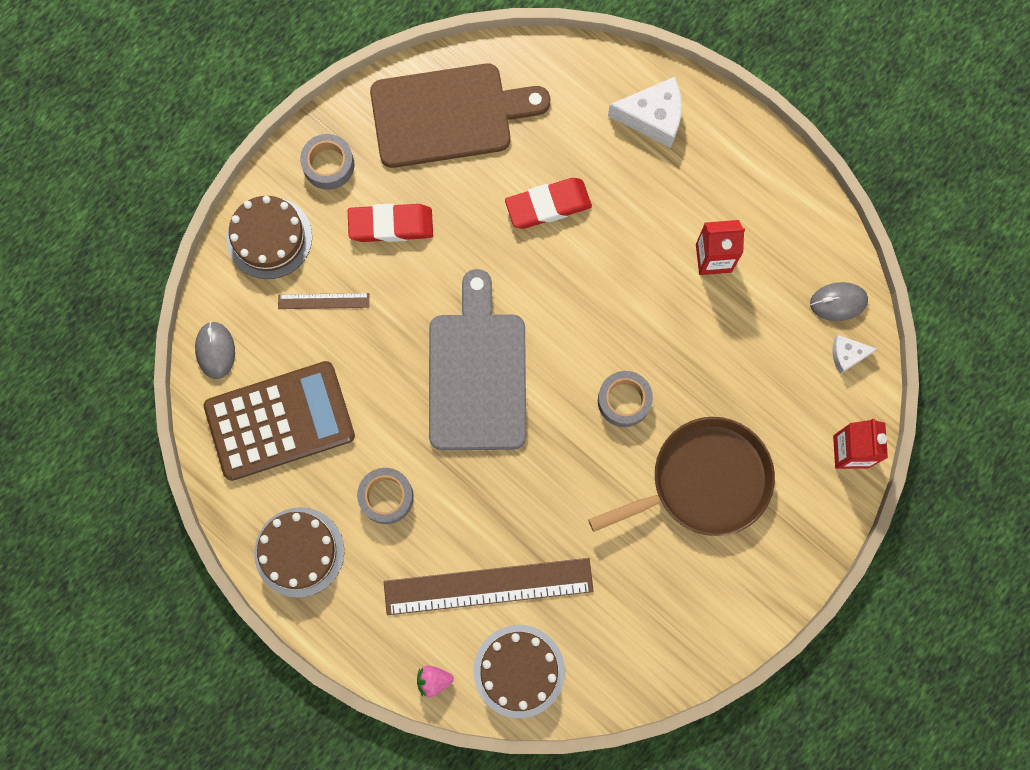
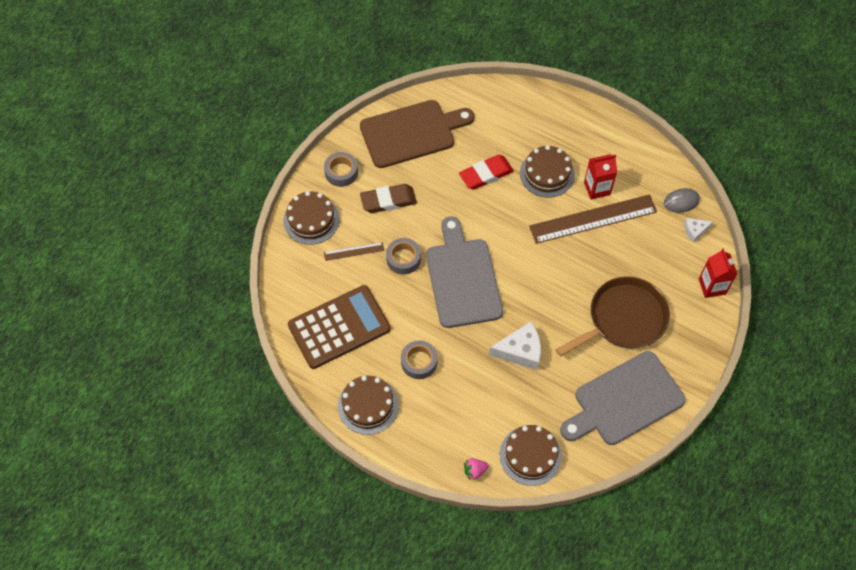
camera: 10 degrees left, 15 degrees down
(215, 350) = (288, 291): grey mouse -> none
(391, 225) = (388, 200): red eraser -> brown eraser
(488, 586) = (498, 406): brown ruler -> brown ruler (593, 219)
(624, 401) = (560, 279): grey tape -> grey tape (403, 259)
(642, 220) = (547, 174): none -> brown cake
(653, 117) = (540, 115): white cheese -> white cheese (520, 351)
(676, 611) = (625, 401): none -> grey cutting board

